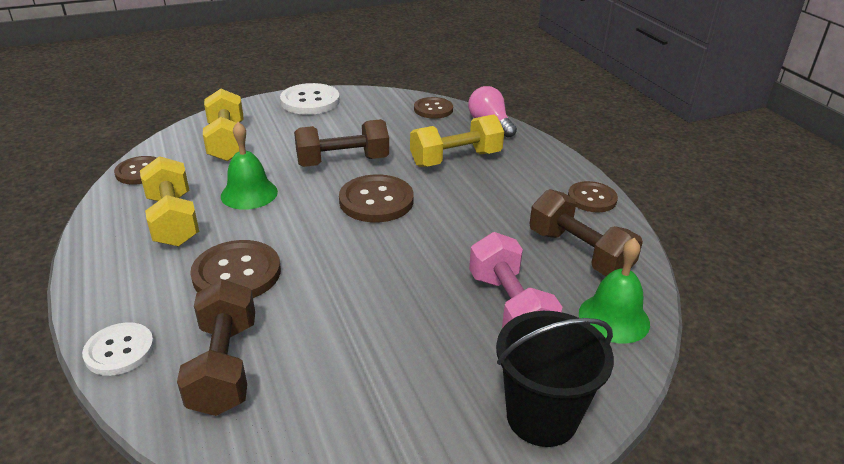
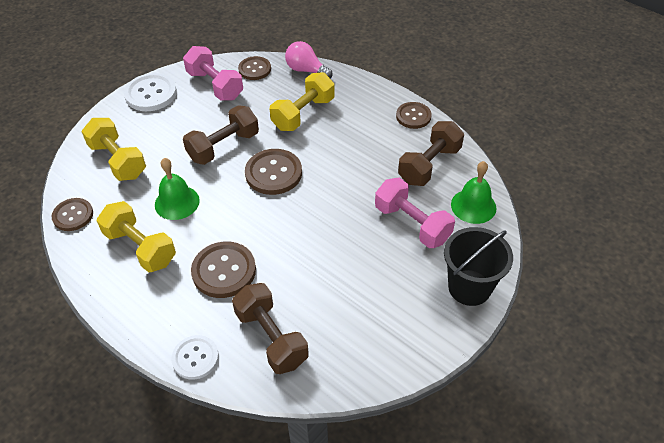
camera: 25 degrees left, 15 degrees up
(380, 111) = (215, 85): none -> pink dumbbell
(579, 253) = (429, 165): brown dumbbell -> brown dumbbell turned 75 degrees counterclockwise

